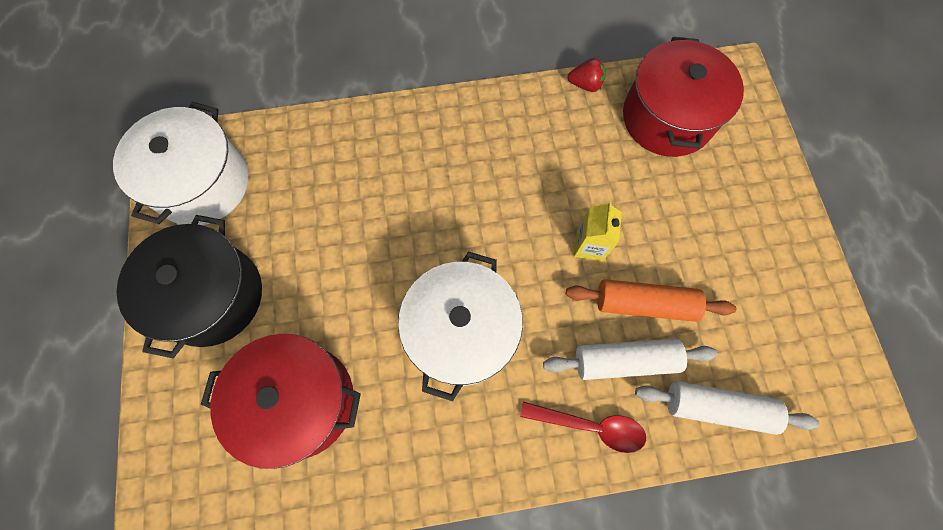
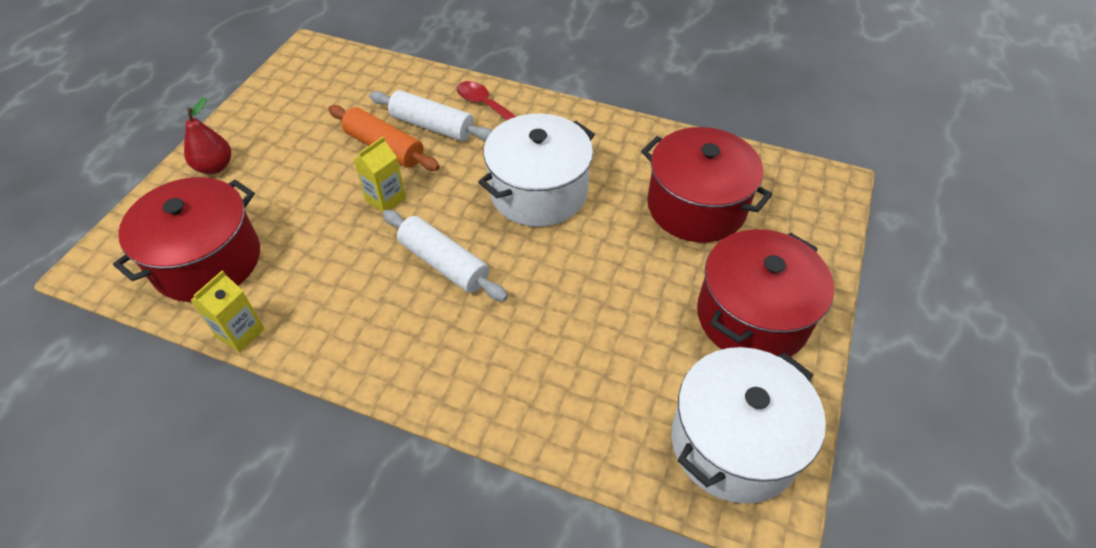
camera: 150 degrees left, 20 degrees down
(212, 296) = (752, 316): black pot -> red pot
(585, 84) = (240, 333): red strawberry -> yellow carton
(717, 408) = (398, 82): white rolling pin -> white rolling pin (444, 263)
(763, 196) = (215, 167): none -> red pear

